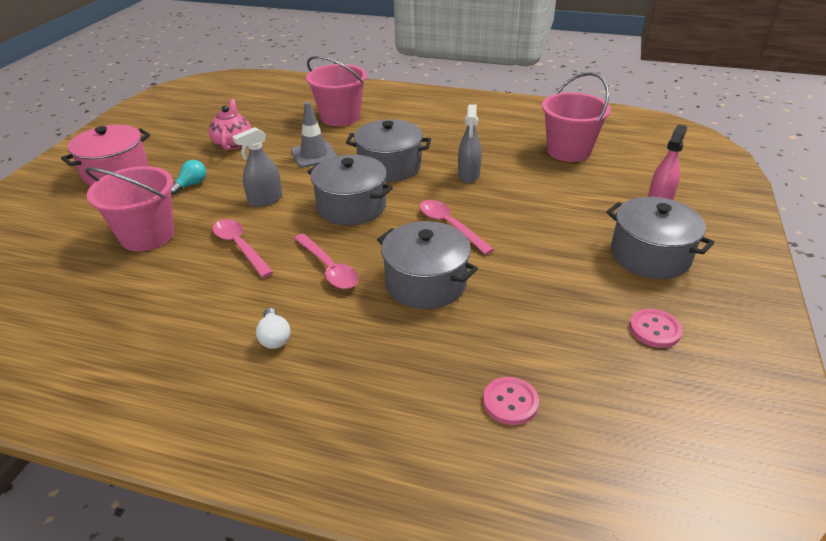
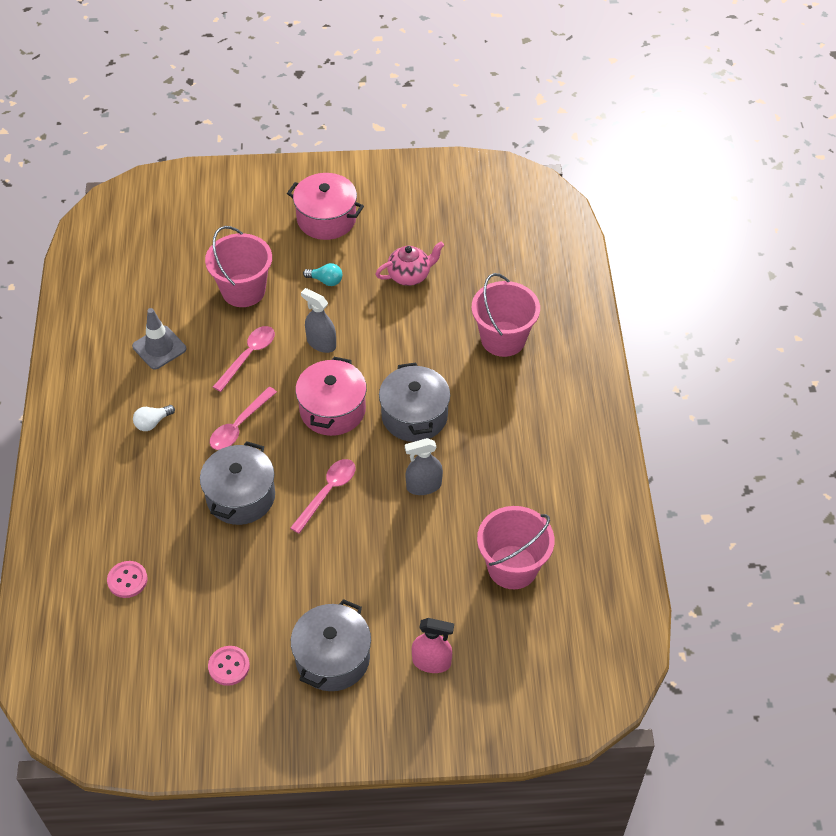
camera: 70 degrees right, 15 degrees up
(314, 155) = (413, 347): grey traffic cone -> grey traffic cone (159, 348)
(351, 207) = (332, 409): grey pot -> pink pot

